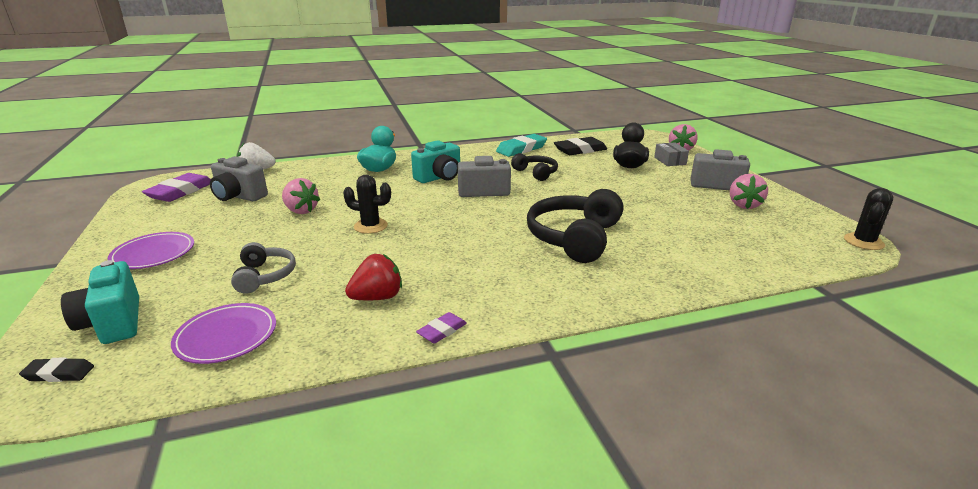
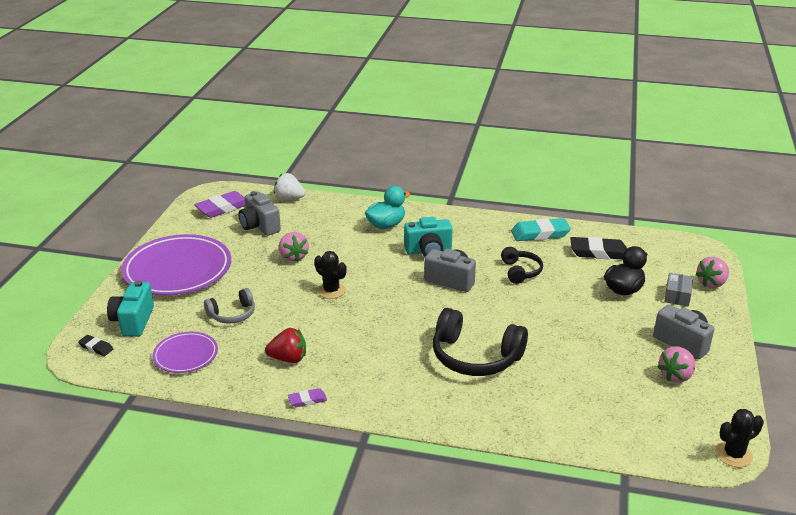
camera: 30 degrees right, 5 degrees up
(153, 254) = (178, 270): purple plate -> purple plate, size x1.91
(265, 276) = (232, 314): grey headphones -> grey headphones turned 45 degrees clockwise
(574, 238) = (475, 357): black headphones -> black headphones turned 120 degrees counterclockwise

